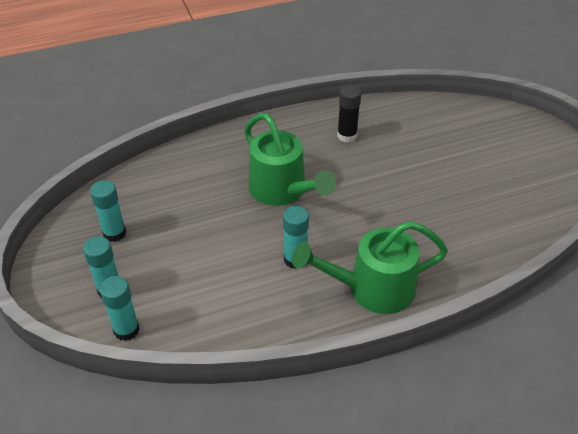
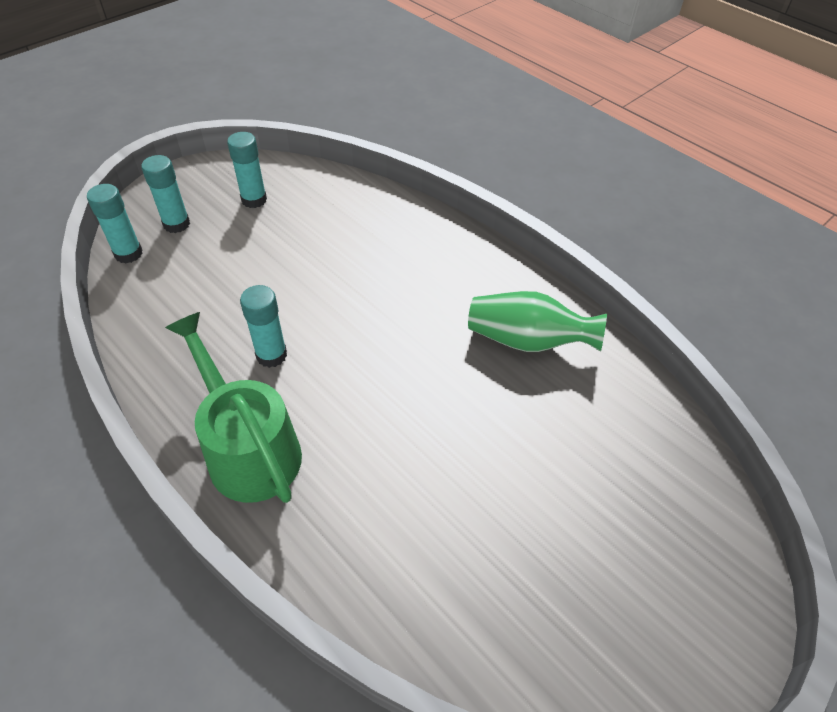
camera: 65 degrees right, 5 degrees up
(283, 191) = (383, 308): green watering can -> none
(347, 136) = (527, 341): black glue stick -> green vase

